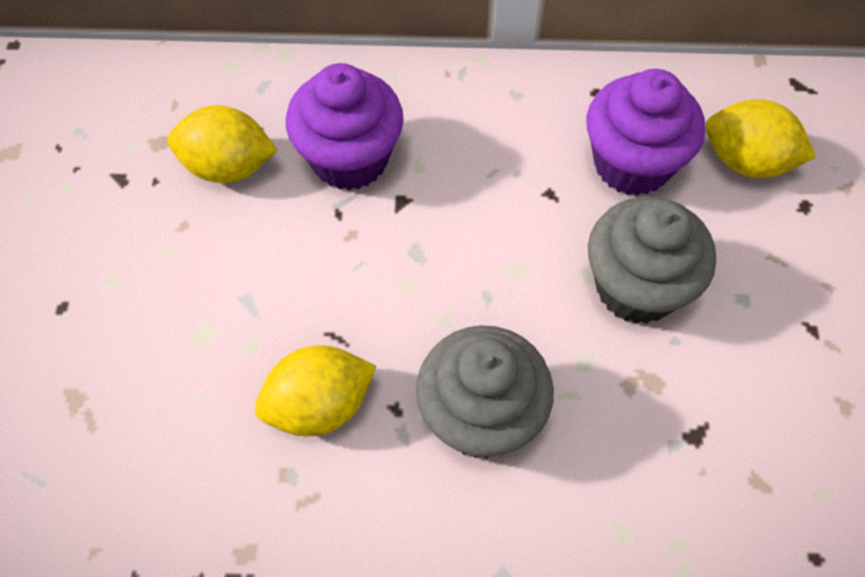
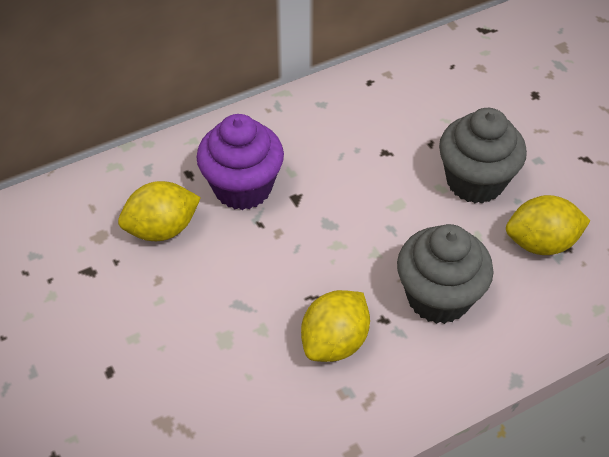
camera: 30 degrees left, 10 degrees down
(632, 164) = (421, 114): purple cupcake -> none
(747, 161) = (486, 84): yellow lemon -> yellow lemon (540, 243)

